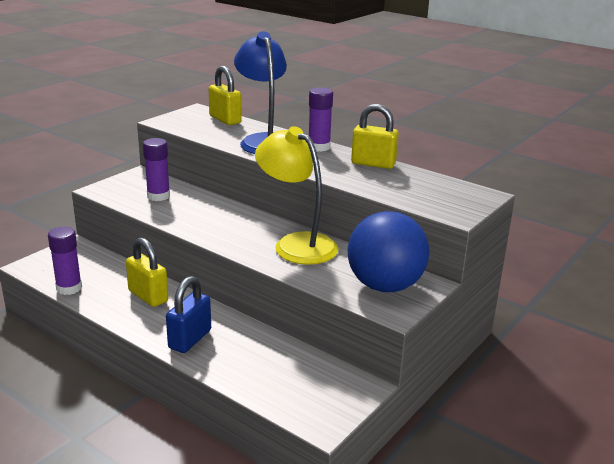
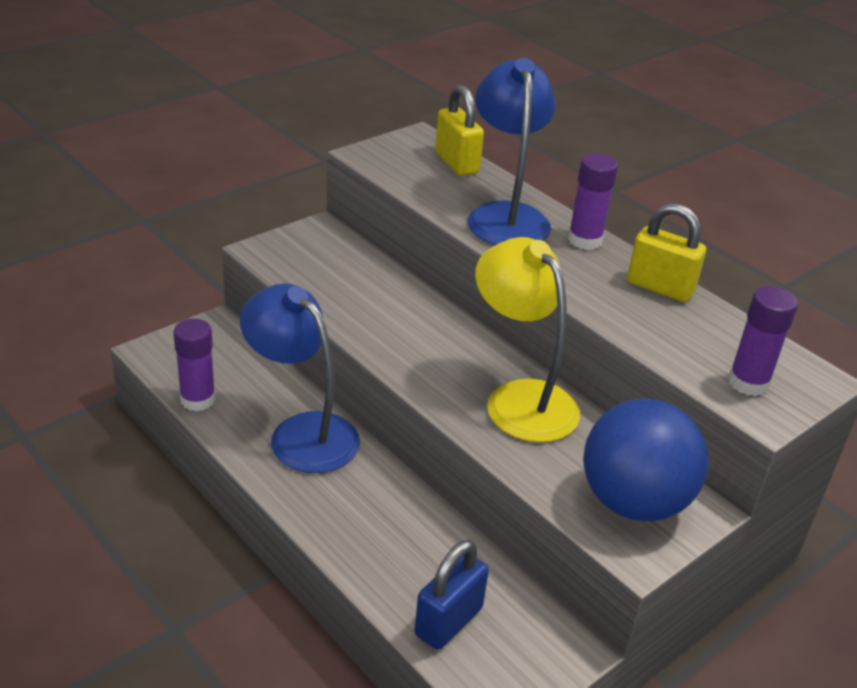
camera: 10 degrees right, 10 degrees up
(148, 296) = (302, 432): yellow padlock -> blue lamp
(158, 196) = (340, 275): purple glue stick -> purple glue stick (748, 383)
(190, 339) = (345, 519): blue padlock -> blue padlock (448, 621)

